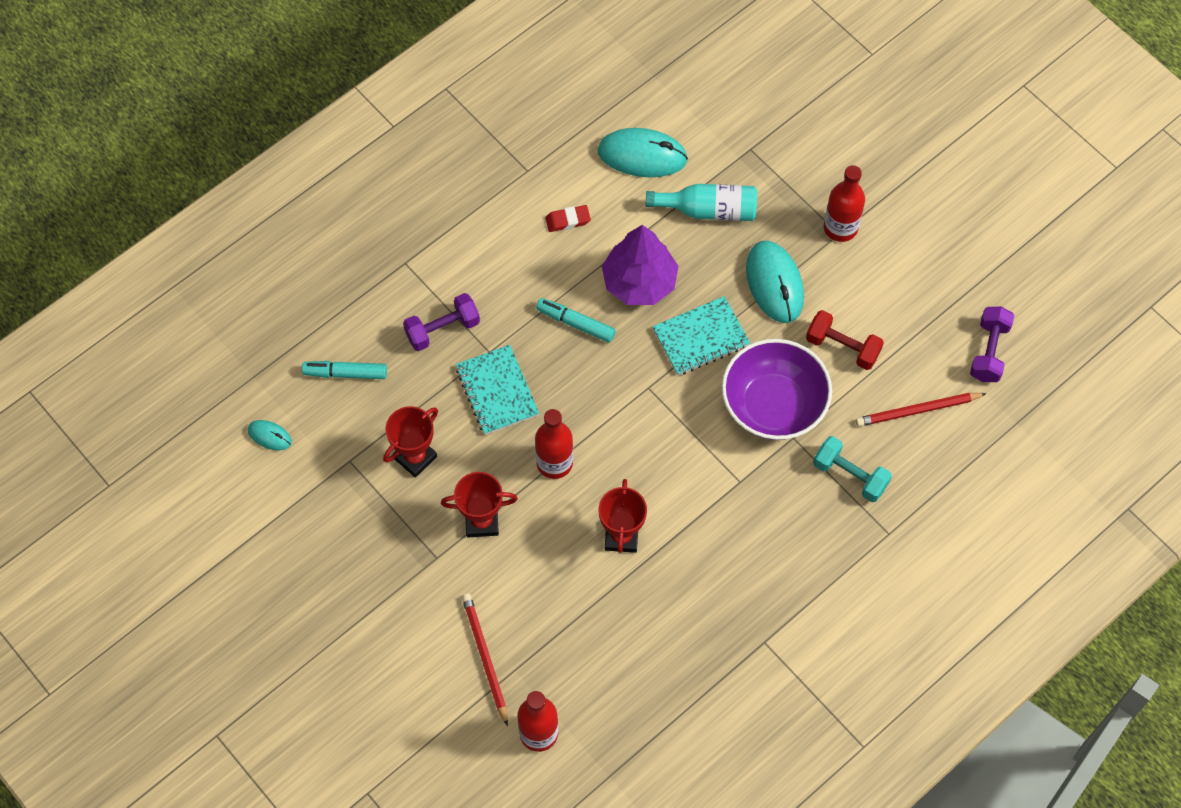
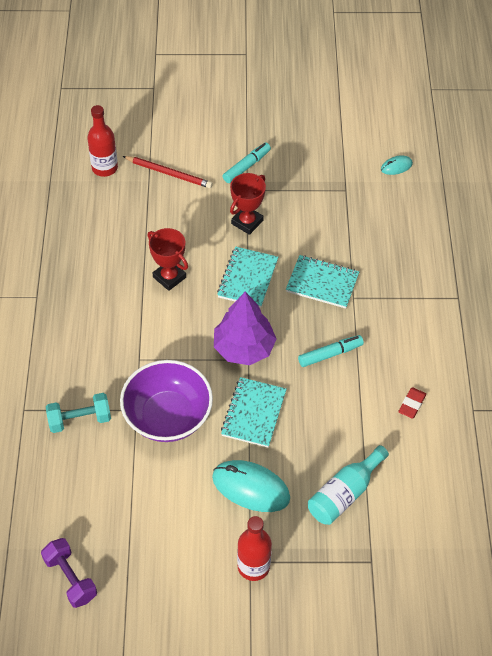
camera: 130 degrees right, 10 degrees down
(345, 373) = (405, 222): turquoise marker -> turquoise marker (246, 166)
(415, 457) = (318, 219): red trophy -> none
(442, 329) = (391, 285): purple dumbbell -> none
(554, 463) = (247, 278): red bottle -> turquoise notebook
(639, 281) = (327, 410): purple tree -> purple tree (244, 348)
(642, 155) = (426, 487): turquoise mouse -> none
(842, 347) = (165, 489): red dumbbell -> none
(917, 411) = (78, 495): red pencil -> none

